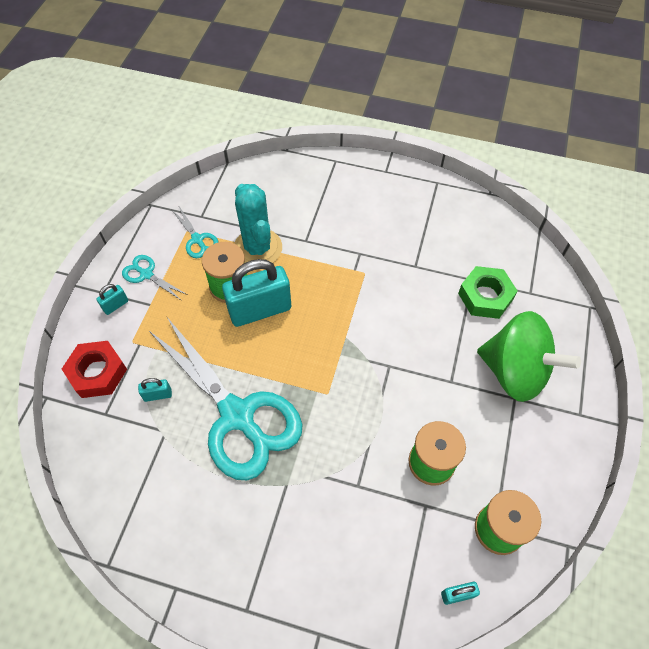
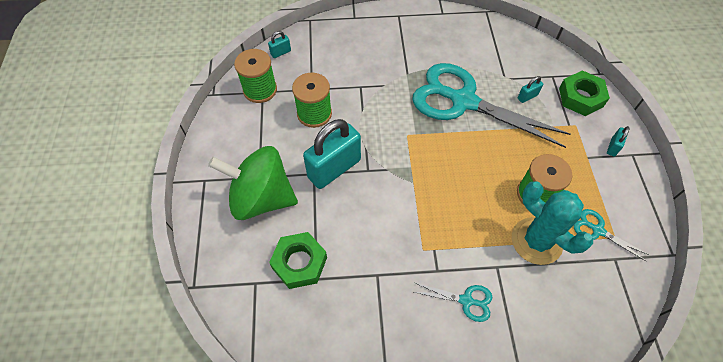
camera: 160 degrees right, 0 degrees up
(97, 373) = (580, 97): red nut -> green nut
(146, 274) = (612, 181): turquoise scissors -> turquoise scissors (466, 300)
(260, 310) = (496, 181): turquoise padlock -> turquoise padlock (334, 169)

